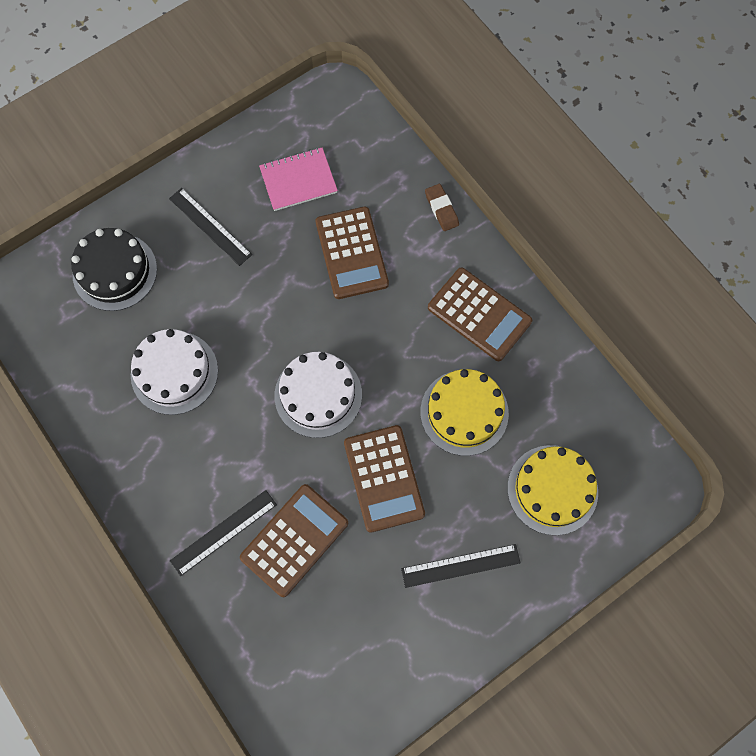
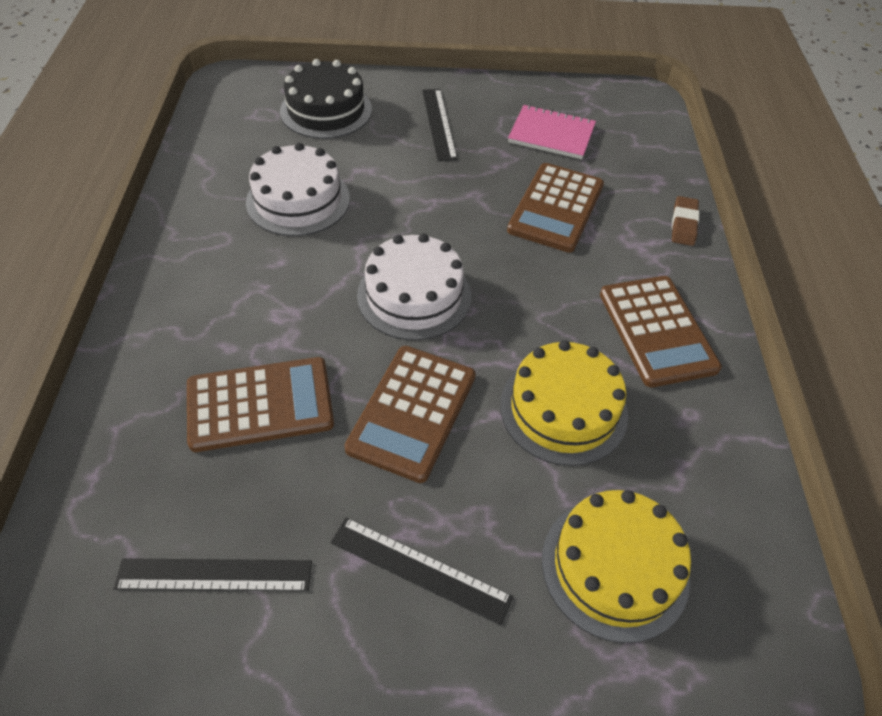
camera: 35 degrees right, 20 degrees down
(223, 532) = (200, 349): black ruler -> black ruler (214, 575)

